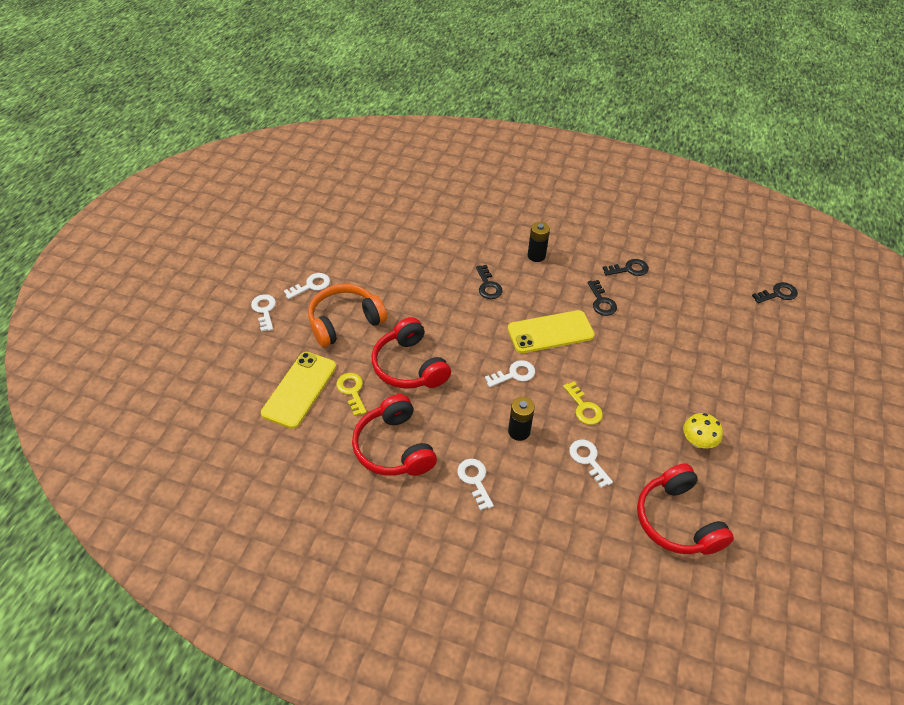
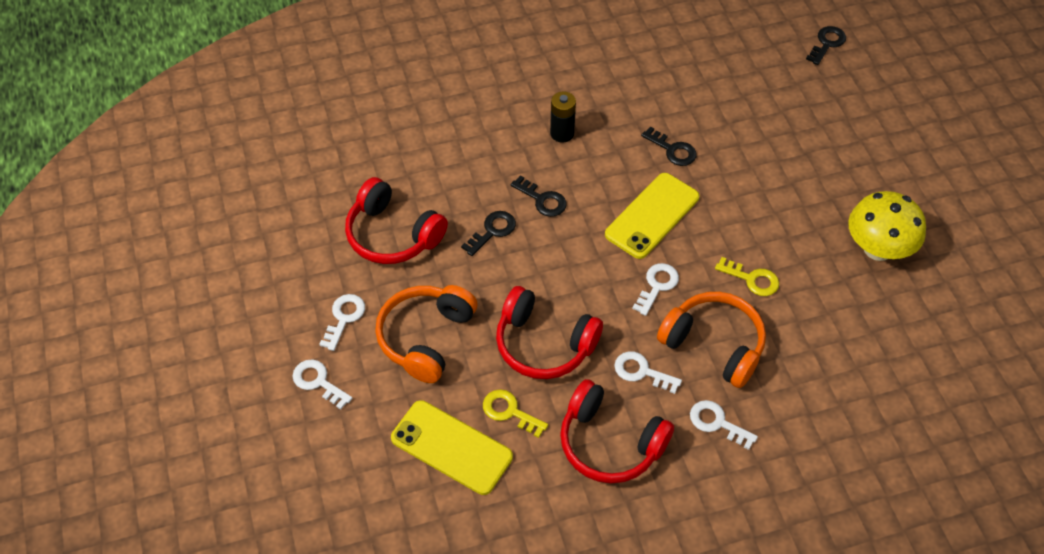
camera: 35 degrees left, 5 degrees up
(300, 389) = (451, 447): yellow phone -> yellow phone turned 45 degrees counterclockwise
(519, 431) = (714, 344): black battery -> orange headphones
(588, 459) = (800, 331): white key -> white key (641, 372)
(629, 269) = (669, 95): black key -> black key (492, 231)
(677, 520) = (921, 339): red headphones -> red headphones (392, 235)
(697, 441) = (877, 248): yellow mushroom -> yellow mushroom, size x1.70

